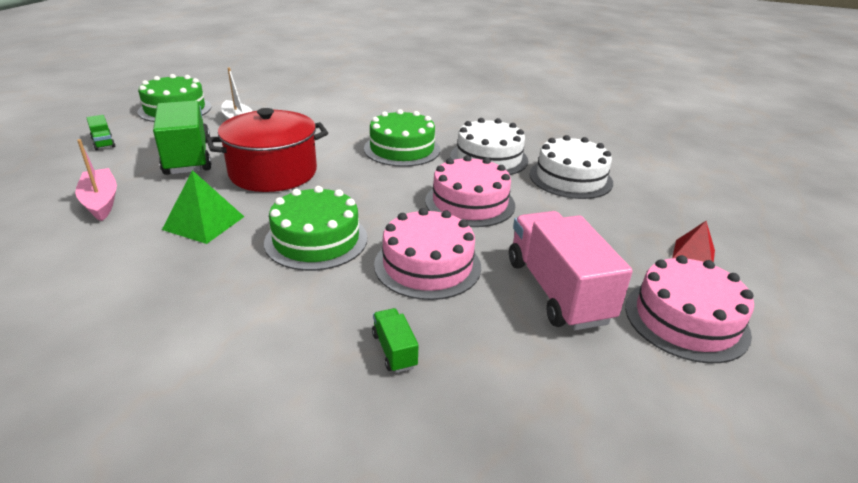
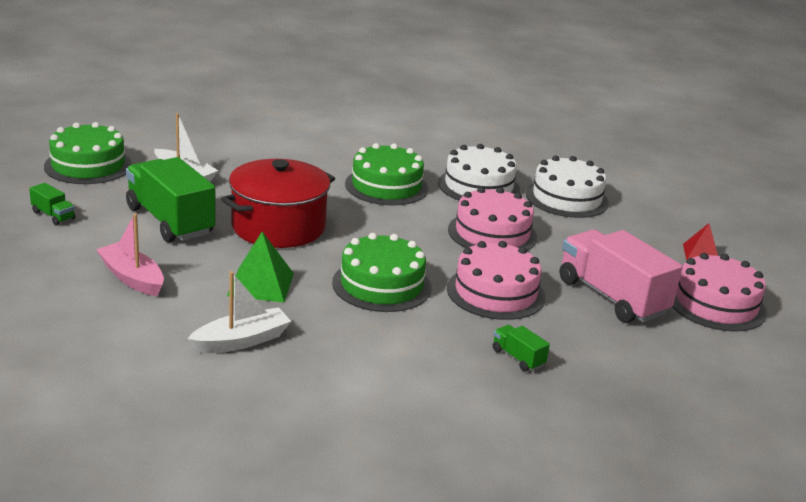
camera: 20 degrees left, 5 degrees down
(124, 278) = (241, 341): none -> white boat

